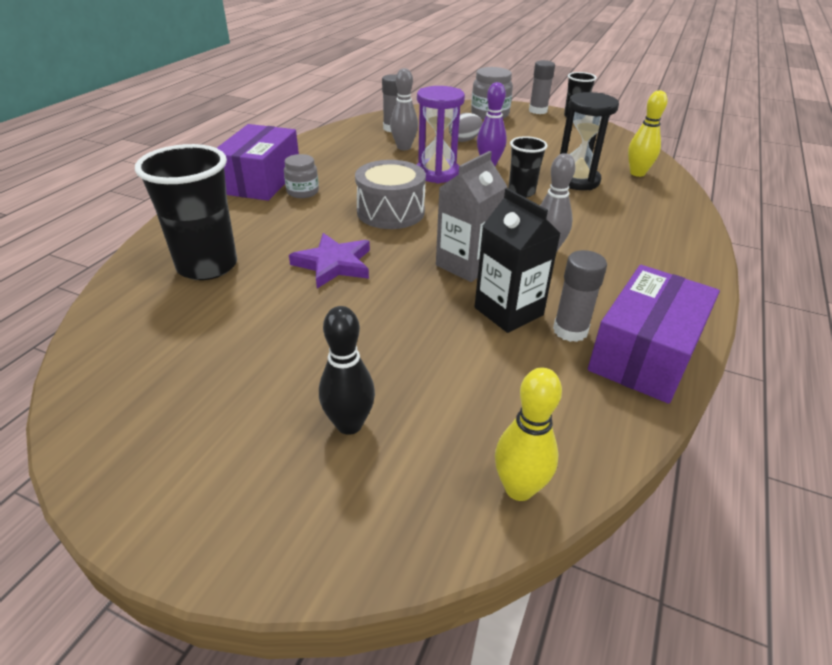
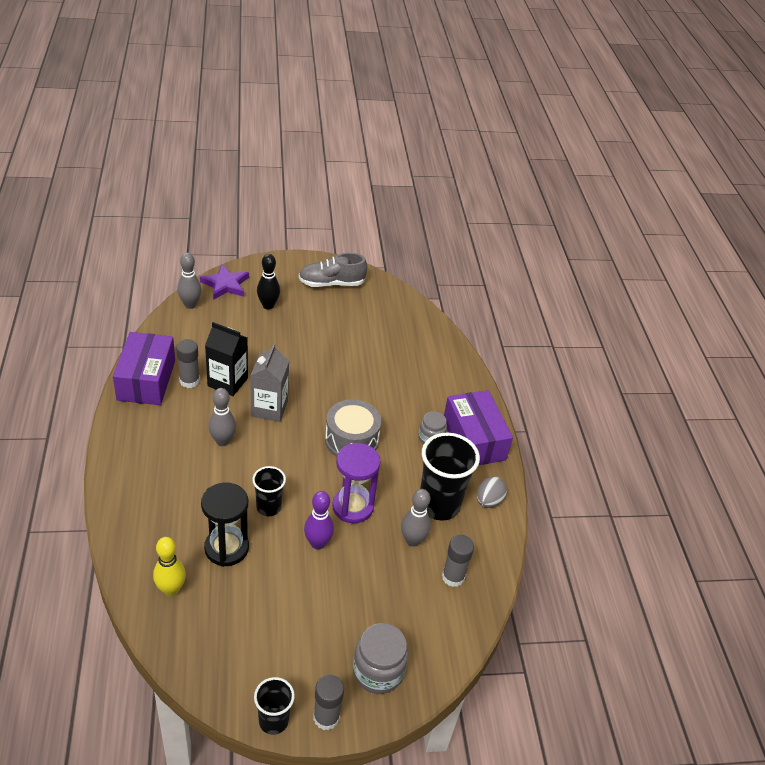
camera: 145 degrees right, 5 degrees up
(172, 431) = (331, 283): none -> grey shoe
(207, 266) = (412, 354): black cup -> black cup (439, 505)
(334, 264) = (347, 380): purple star -> purple star (225, 285)
(464, 140) = (367, 584): grey egg -> grey egg (488, 501)
(519, 488) = (190, 305): yellow bowling pin -> grey bowling pin

